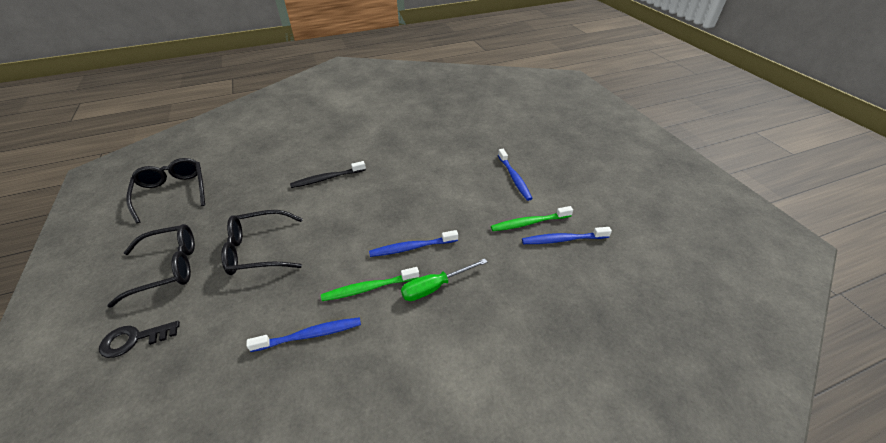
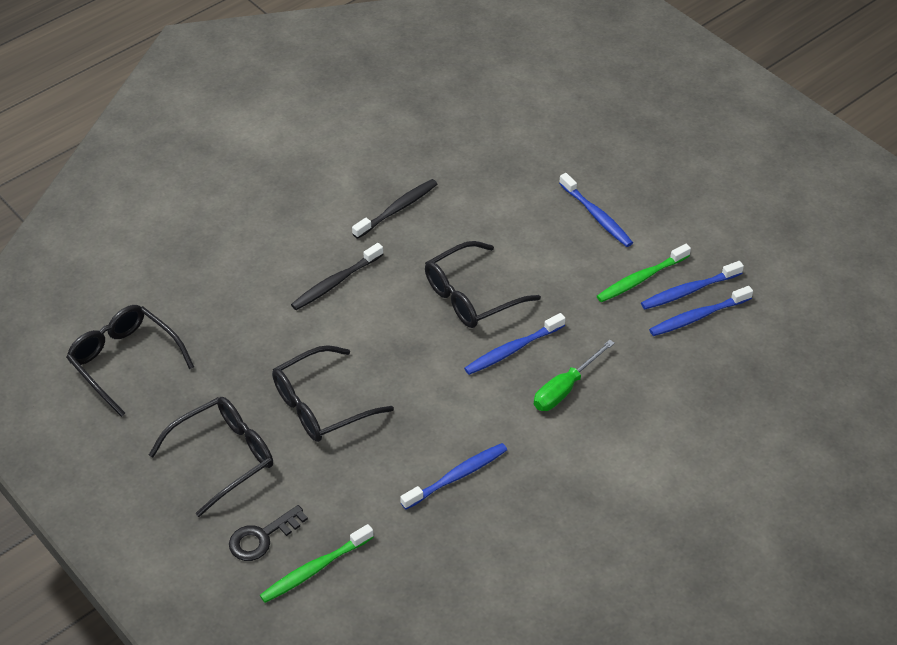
camera: 20 degrees left, 5 degrees up
(368, 288) = (490, 411): green toothbrush -> green toothbrush (314, 569)
(391, 149) = (397, 209): none -> black toothbrush
(404, 206) = (470, 296): none -> black glasses
(563, 260) = (698, 316): none -> blue toothbrush

